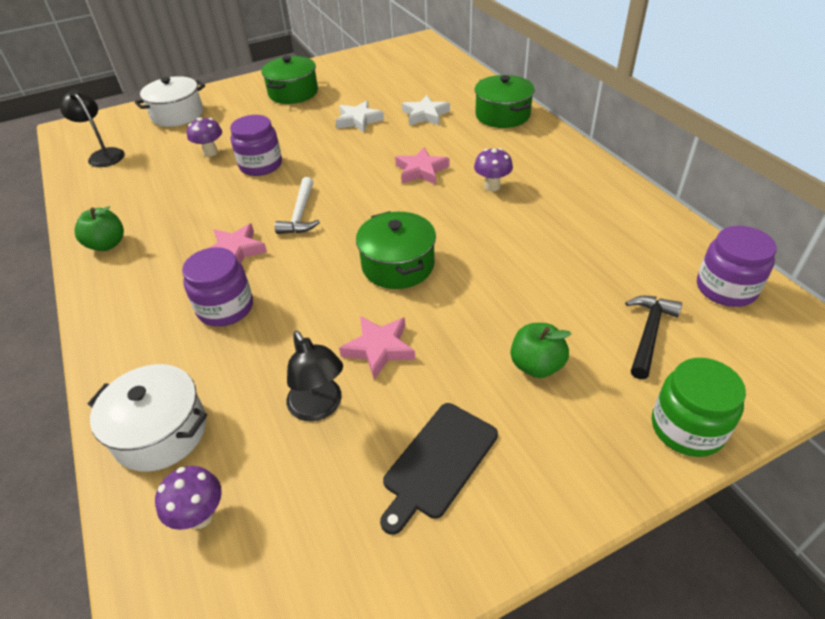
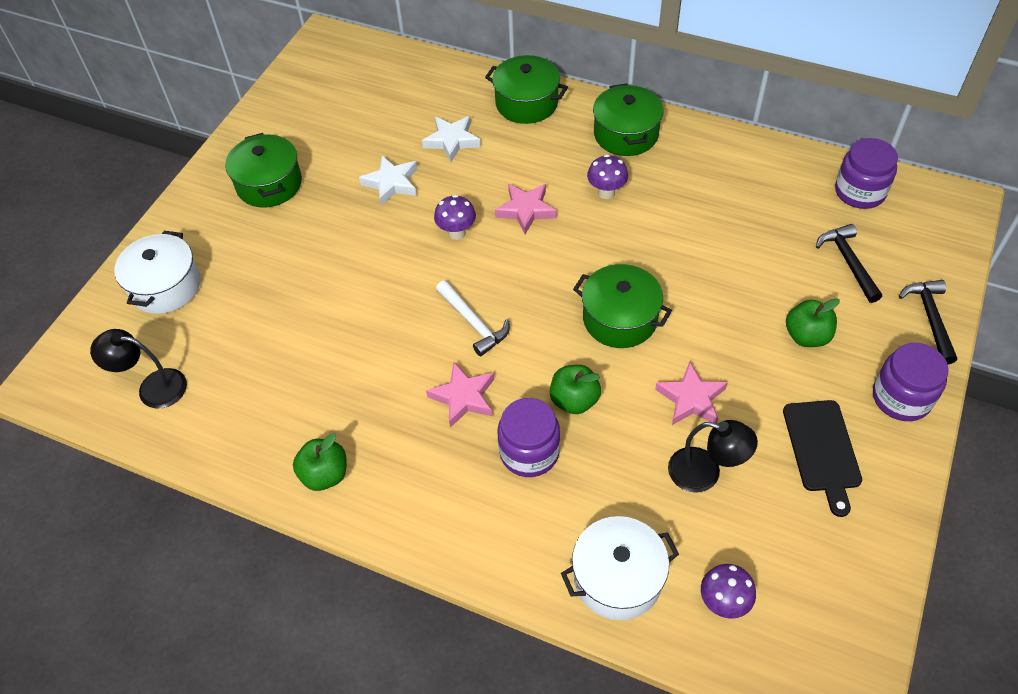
camera: 40 degrees left, 10 degrees up
(210, 152) = (281, 311): purple mushroom -> purple mushroom (457, 233)
(261, 165) = (359, 294): purple jar -> purple jar (901, 398)
(297, 296) = (574, 400): none -> green apple
(553, 160) = (626, 134): none -> green pot
(687, 428) = (930, 318): green jar -> black hammer

